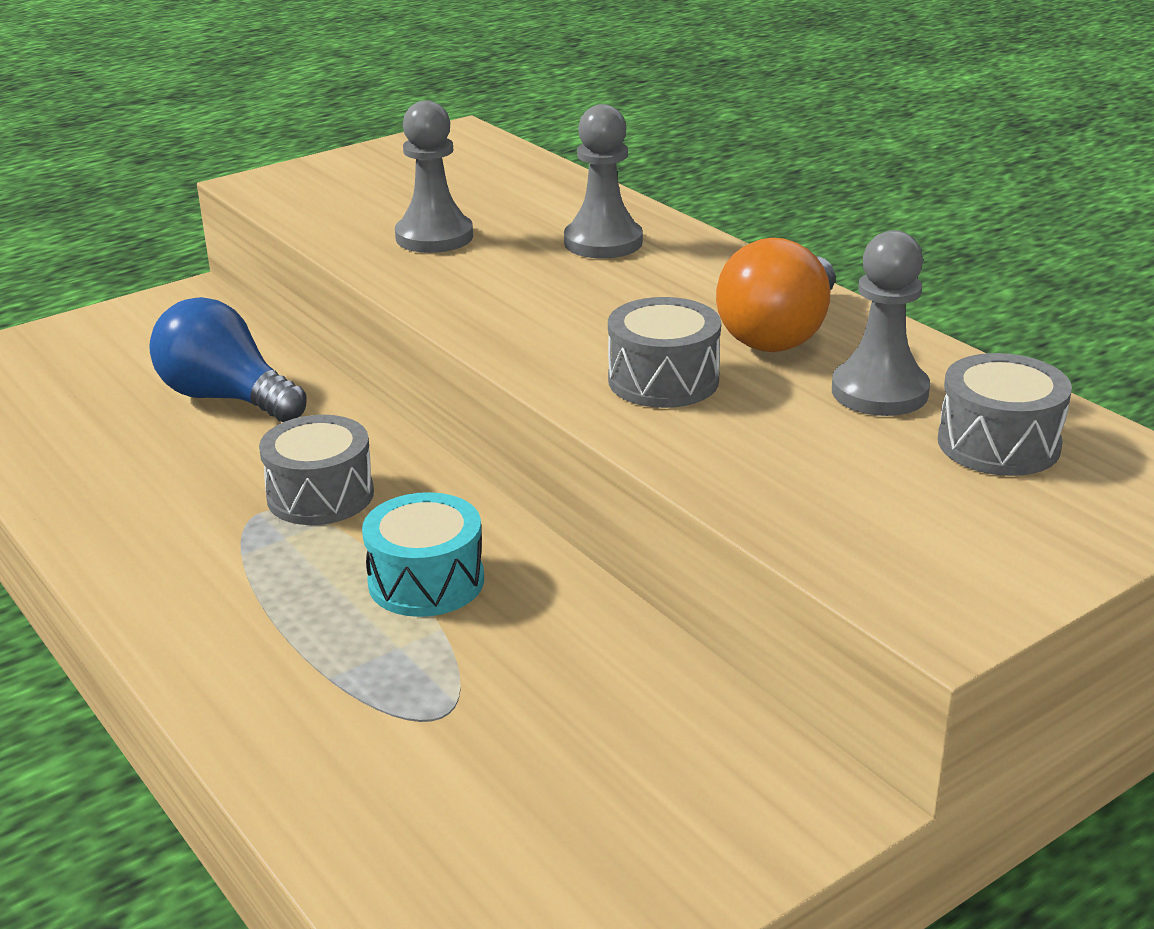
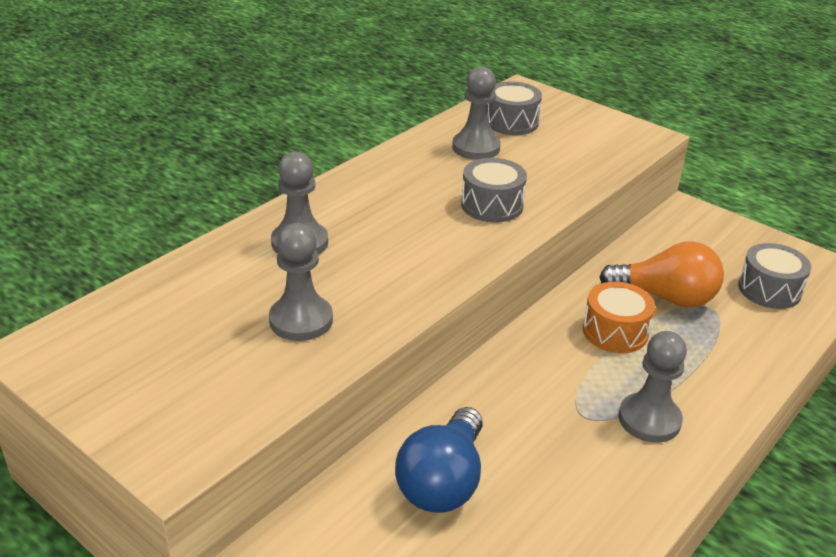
camera: 105 degrees left, 5 degrees up
(216, 565) = (649, 420): none -> grey pawn
(320, 495) = (553, 393): grey drum -> grey drum (769, 290)
(426, 581) = (615, 332): turquoise drum -> orange drum
(780, 334) = (421, 174): orange light bulb -> orange light bulb (666, 297)

